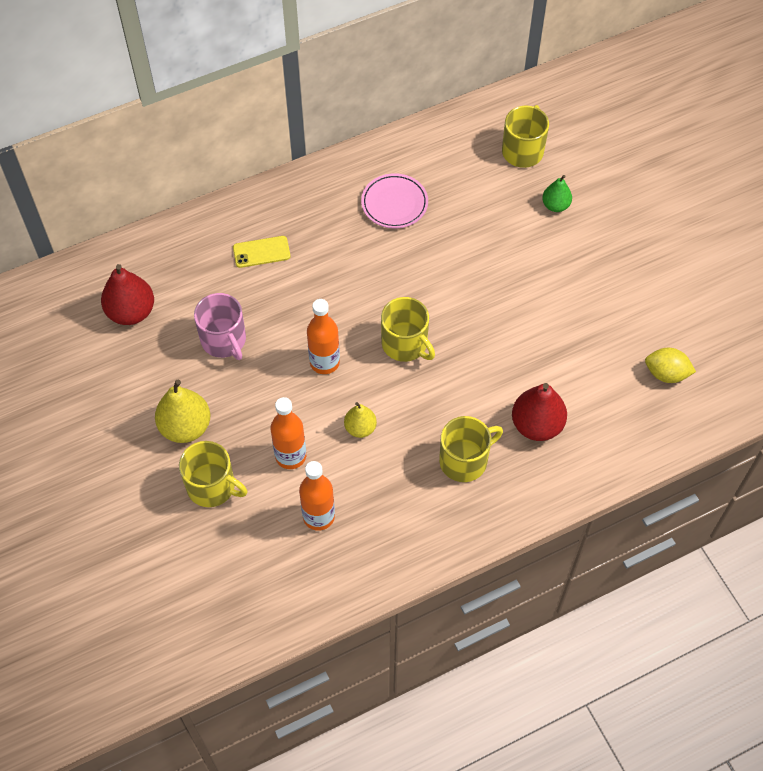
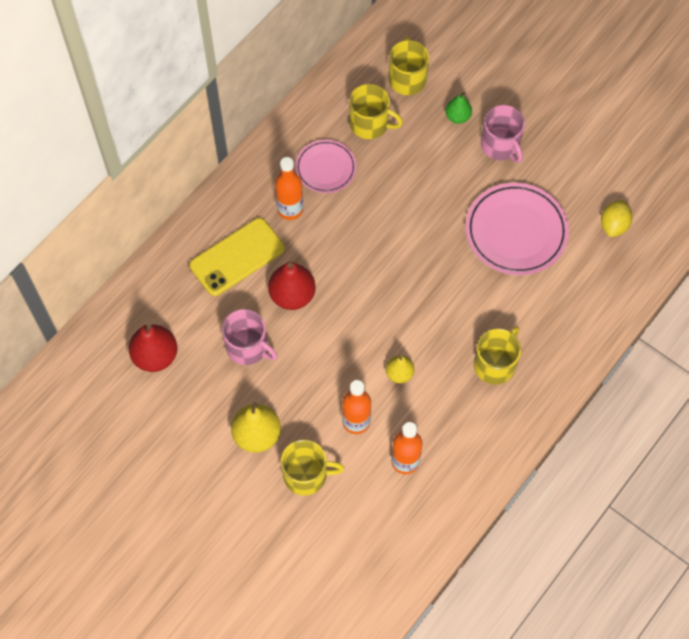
camera: 25 degrees left, 5 degrees up
(261, 252) = (237, 257): yellow phone -> yellow phone, size x1.79
(324, 362) = (341, 330): orange bottle -> orange bottle (290, 209)
(405, 344) = (398, 287): yellow mug -> yellow mug (370, 124)
(536, 425) = (536, 311): red pear -> red pear (292, 295)
(557, 339) = (516, 232): none -> pink plate
(586, 249) = (500, 145): none -> pink mug
(666, 374) = (613, 225): yellow lemon -> yellow lemon turned 60 degrees counterclockwise

